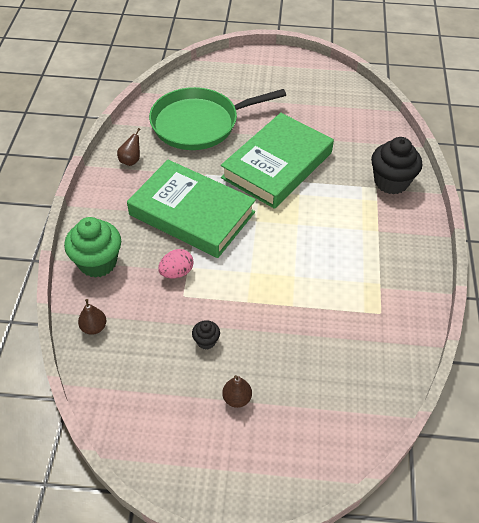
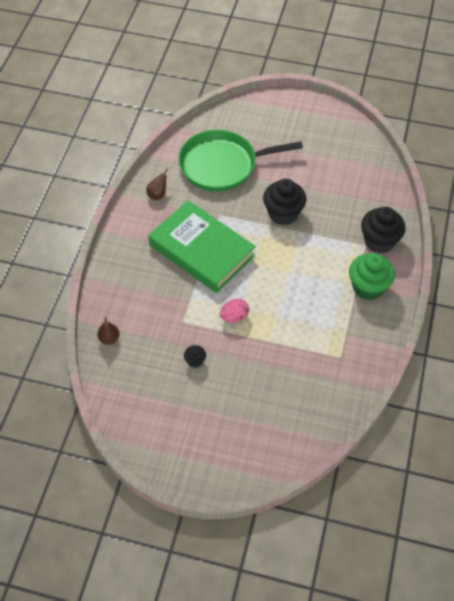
camera: 10 degrees right, 5 degrees up
(97, 262) = (118, 284): green cupcake -> green cupcake (368, 287)
(176, 272) = (181, 301): pink egg -> pink egg (234, 317)
(237, 398) = (211, 409): brown pear -> none
(277, 165) = (283, 214): green book -> black cupcake

